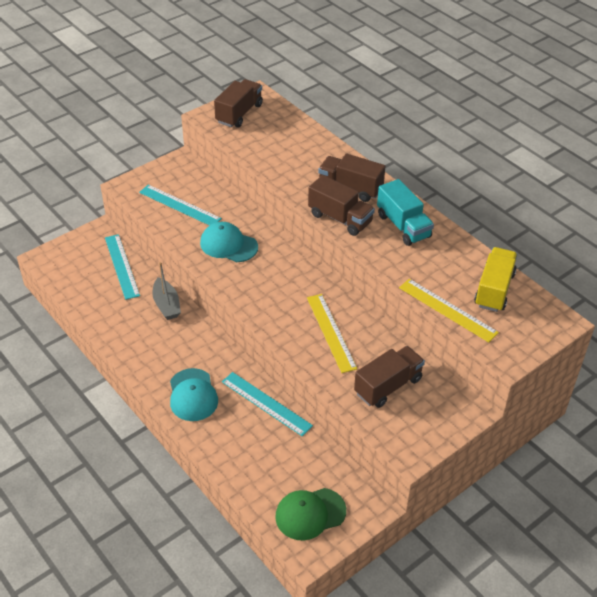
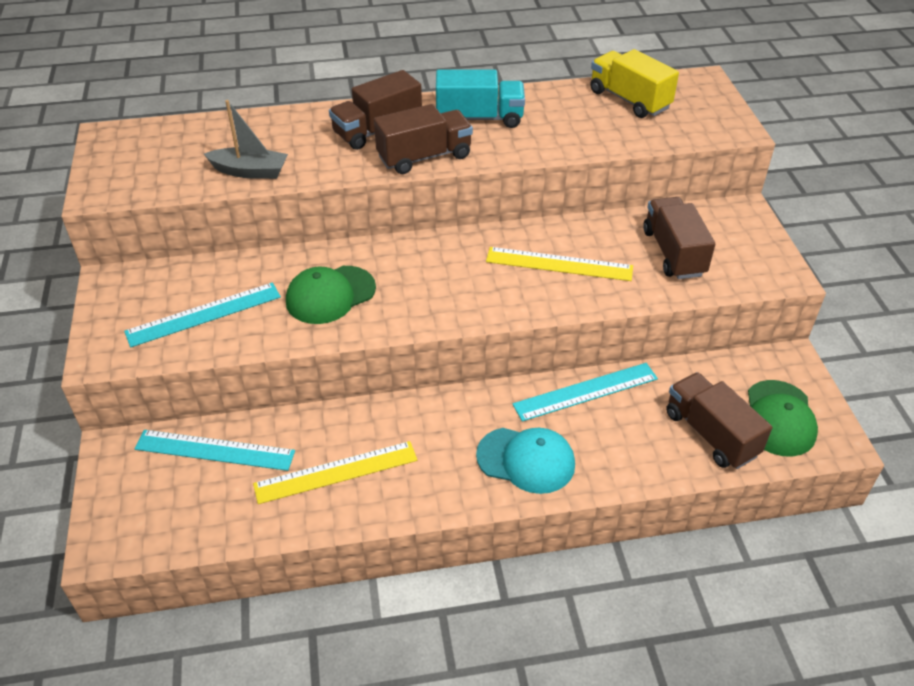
camera: 60 degrees left, 0 degrees up
(166, 305) = (337, 427): grey boat -> grey boat (250, 171)
(228, 245) = (330, 295): turquoise cap -> green cap
(239, 114) = (129, 163): brown truck -> brown truck (711, 434)
(447, 310) = (638, 139): yellow ruler -> yellow ruler (336, 472)

